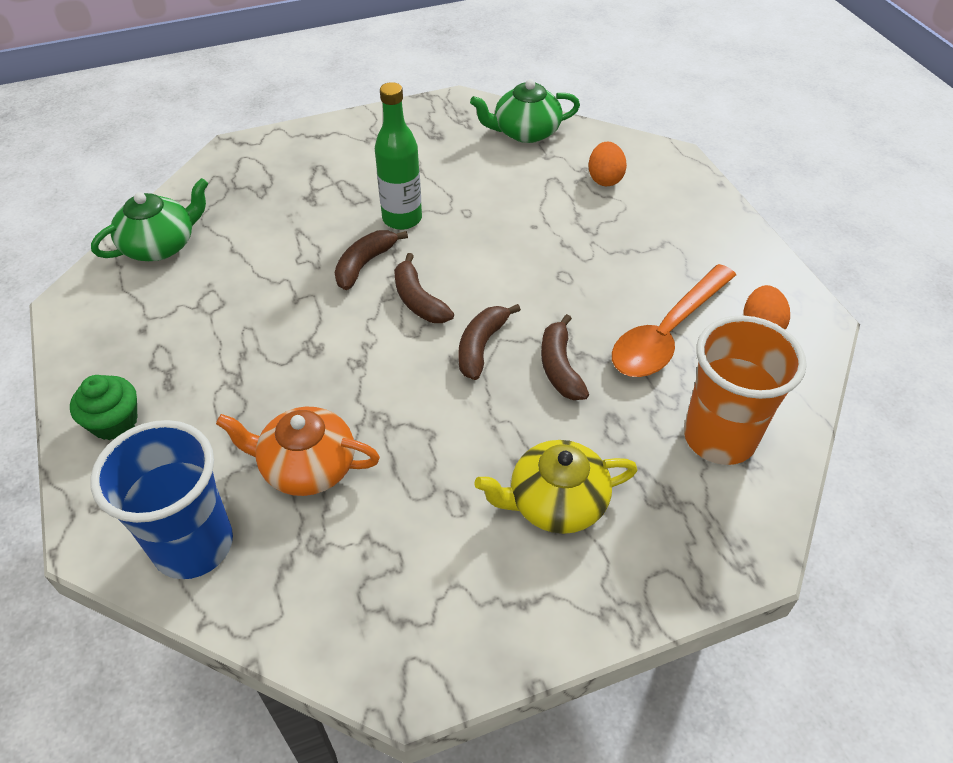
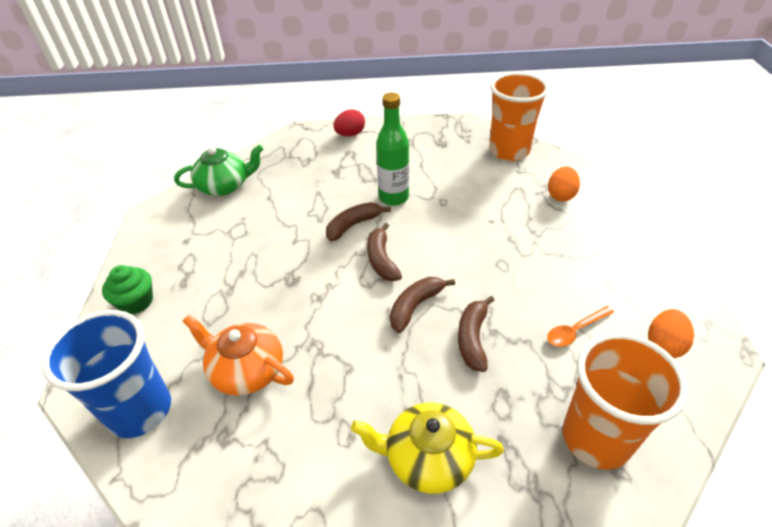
camera: 20 degrees right, 5 degrees down
(307, 142) = (350, 134): none -> red egg
(525, 132) = (509, 151): green teapot -> orange cup
(667, 333) = (575, 330): orange spoon -> orange spoon, size x0.49

